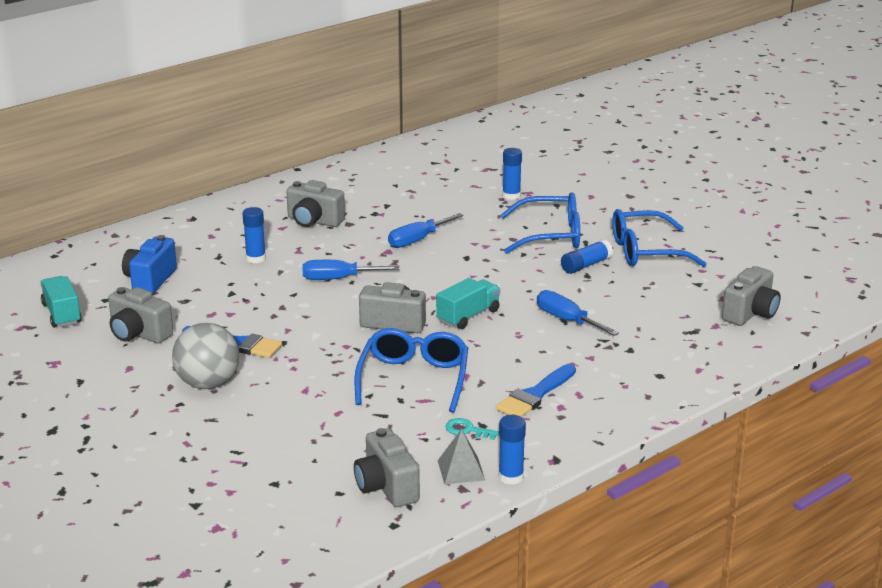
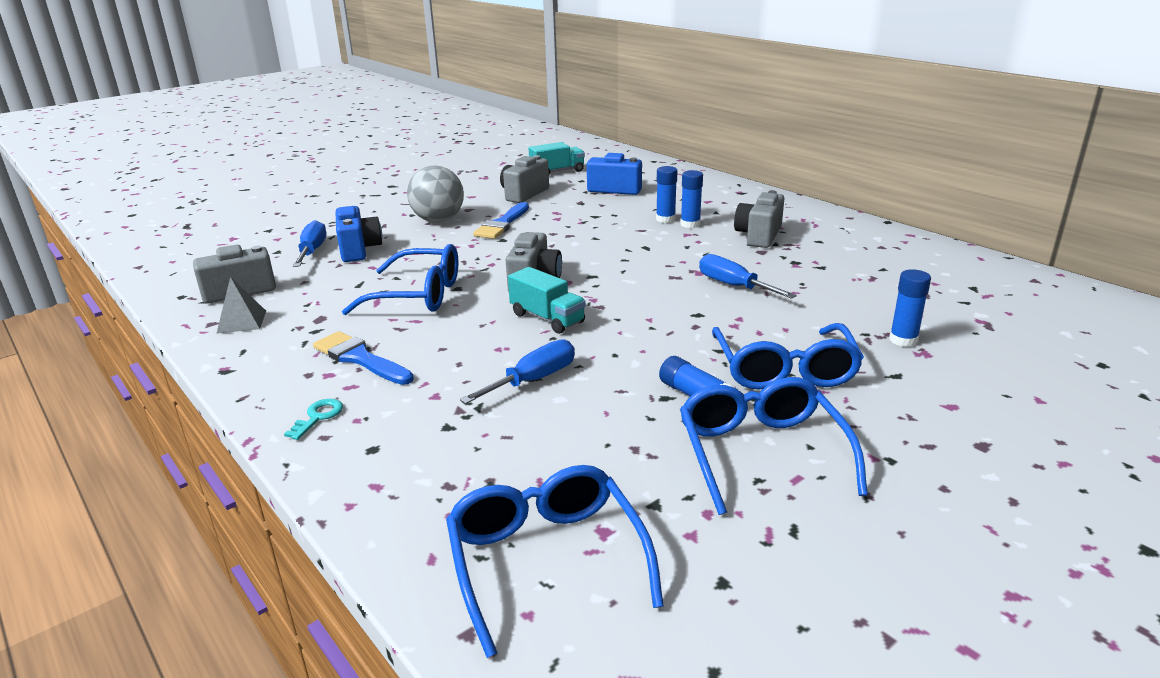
camera: 90 degrees right, 0 degrees up
(286, 426) = (358, 250): none -> blue camera
(338, 279) = (629, 253): blue screwdriver -> blue screwdriver (312, 251)
(467, 430) = (310, 323): turquoise key -> turquoise key (318, 417)
(511, 477) = (211, 346): blue glue stick -> blue glue stick (690, 224)
(750, 313) = (546, 560): grey camera -> blue glasses

